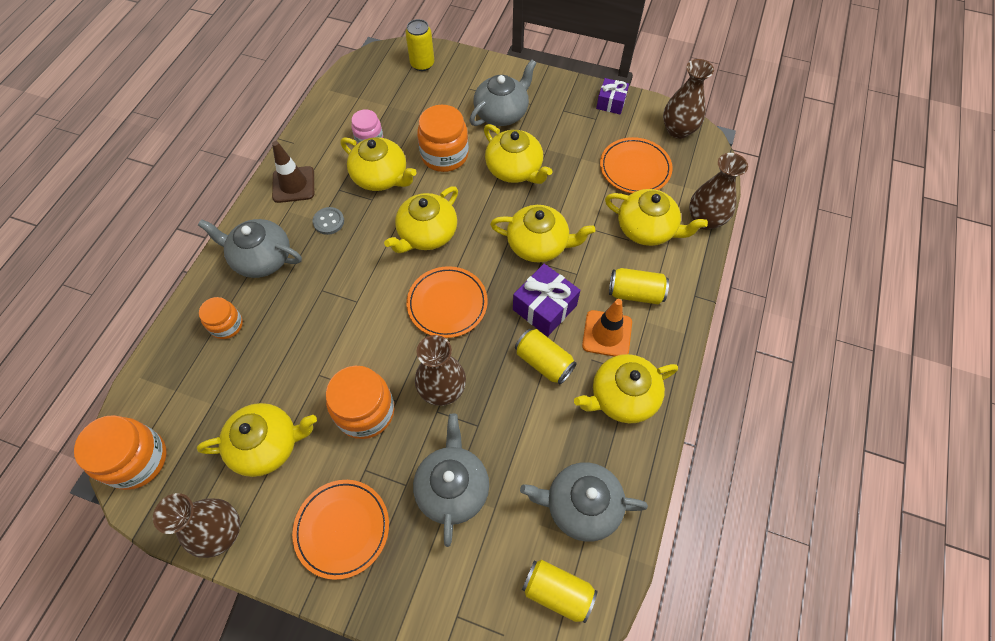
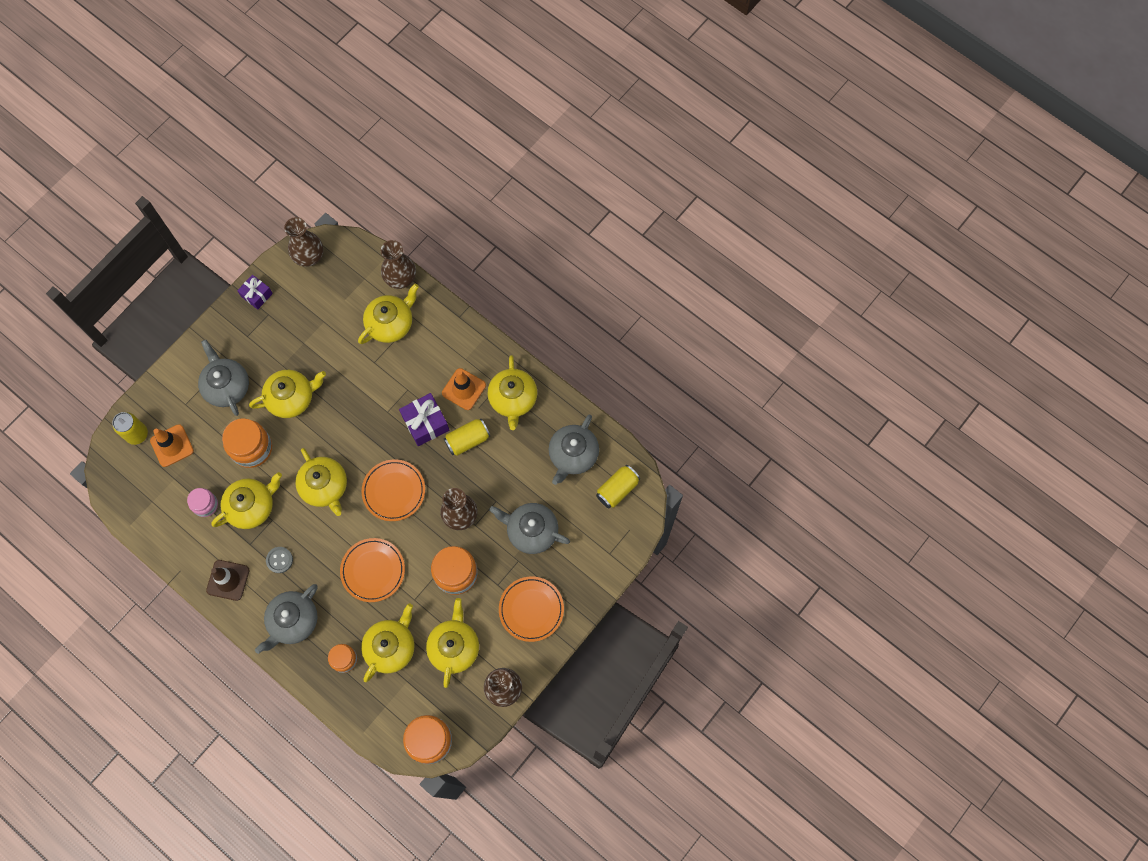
camera: 70 degrees left, 10 degrees up
(421, 93) = (172, 445): none -> orange traffic cone
(538, 244) = (370, 407): yellow teapot -> yellow teapot (391, 647)
(635, 168) = (332, 306): orange plate -> orange plate (373, 570)
(635, 293) = (440, 356): yellow can -> none

